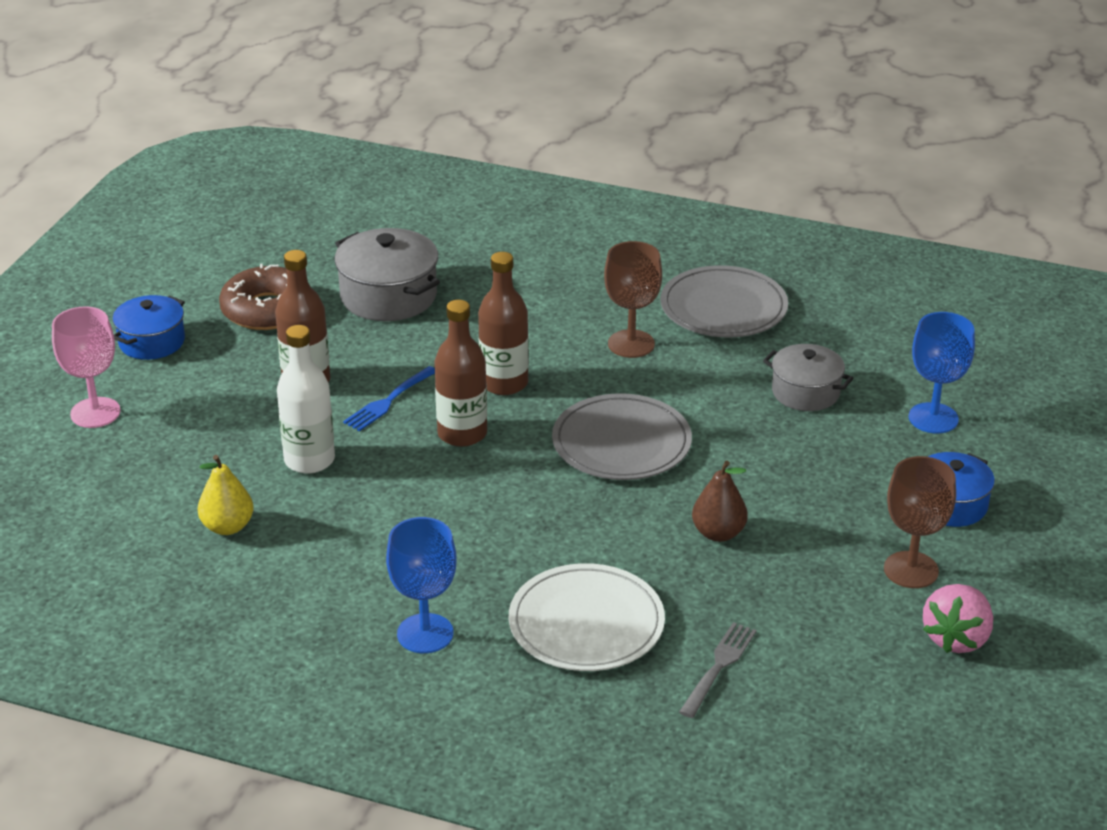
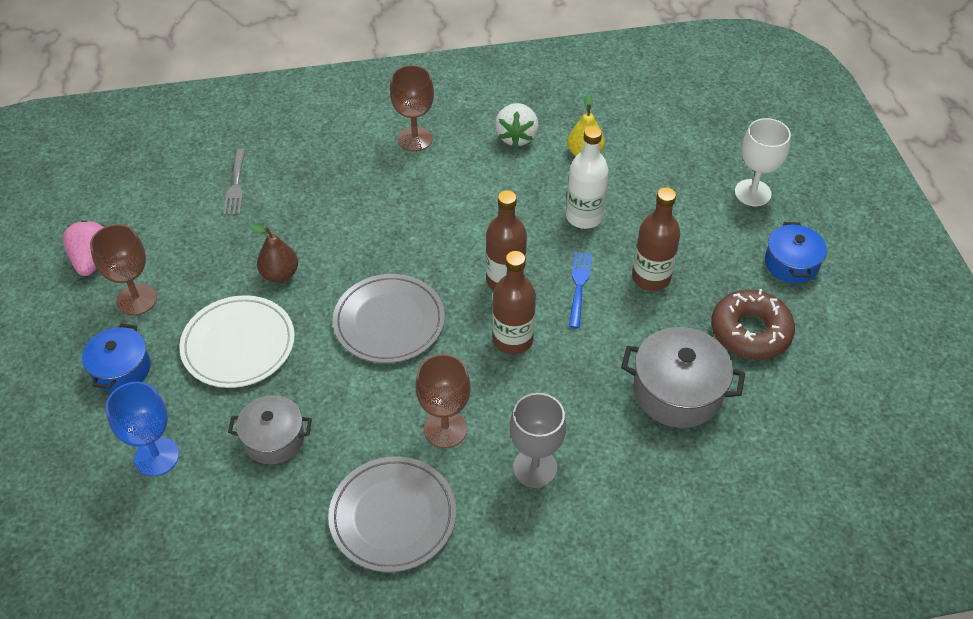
camera: 150 degrees right, 15 degrees up
(95, 413) = (752, 193): pink goblet -> white goblet
(288, 582) = (516, 137): none -> white strawberry
(425, 633) = (415, 139): blue goblet -> brown goblet
(571, 294) = (535, 468): none -> grey goblet
(586, 623) = (328, 180): white plate -> white plate (238, 344)

